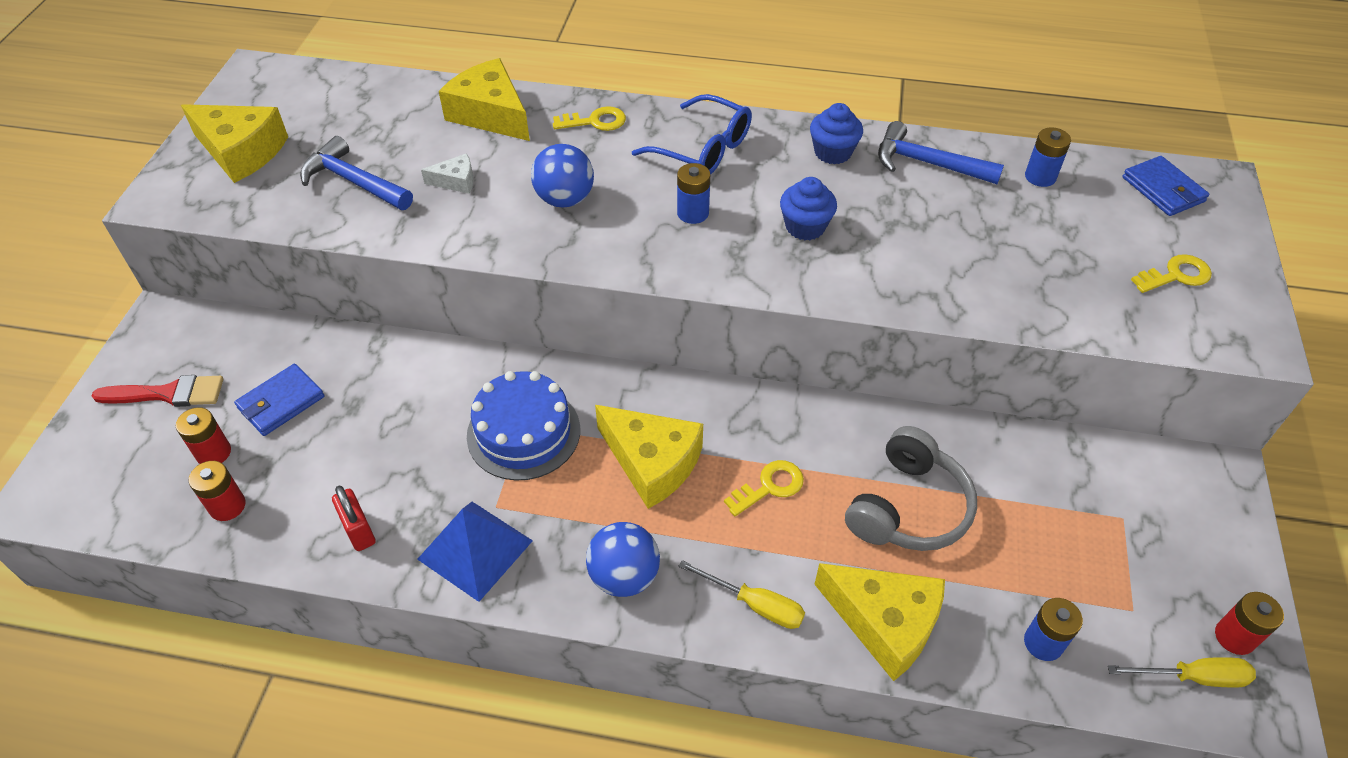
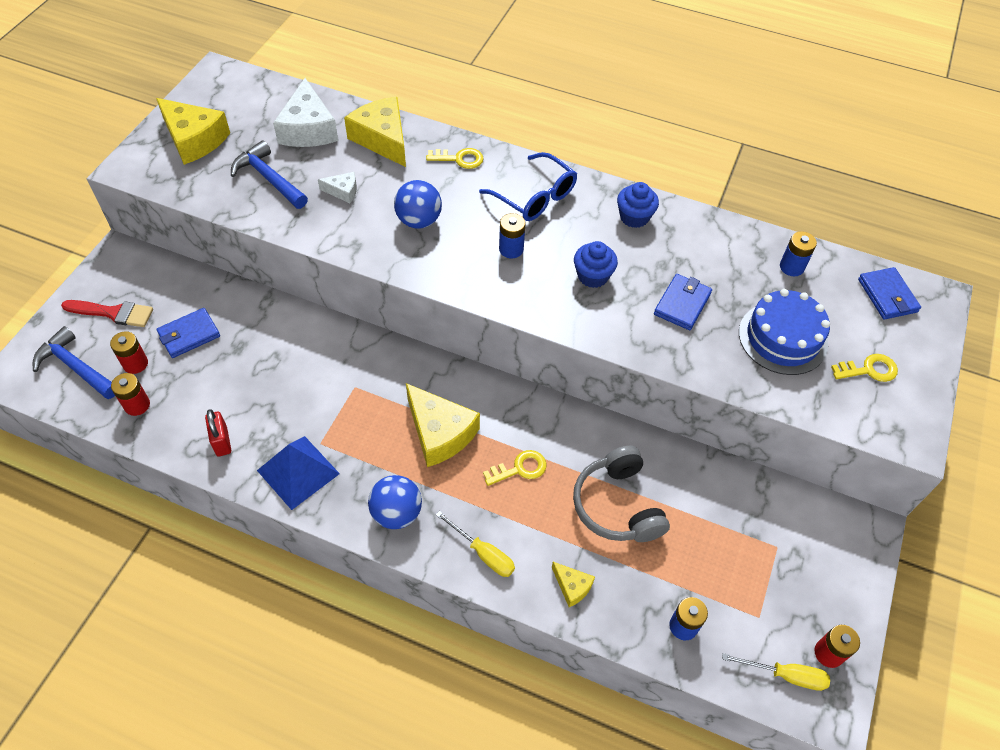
camera: 10 degrees right, 5 degrees up
(390, 117) = (308, 129): none -> white cheese
(523, 432) = (353, 391): blue cake -> blue cake (782, 338)
(884, 623) = (572, 586): yellow cheese -> yellow cheese, size x0.49
(908, 507) = (617, 505): grey headphones -> grey headphones turned 120 degrees clockwise
(925, 240) = (682, 304): none -> blue wallet
(927, 163) = (705, 239): blue hammer -> blue hammer (76, 367)

